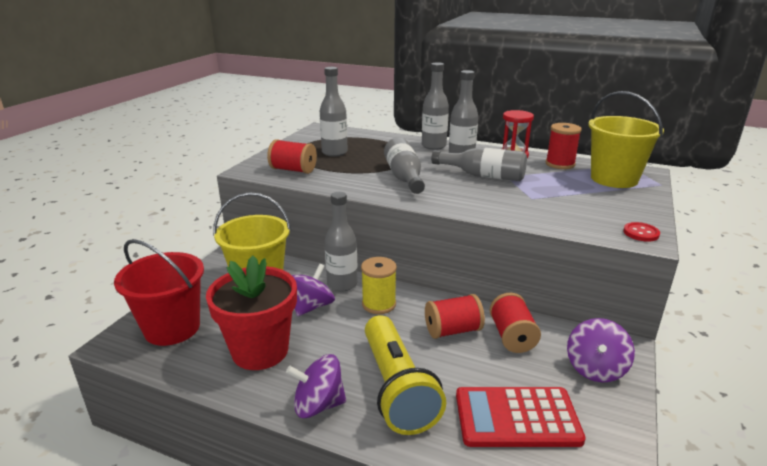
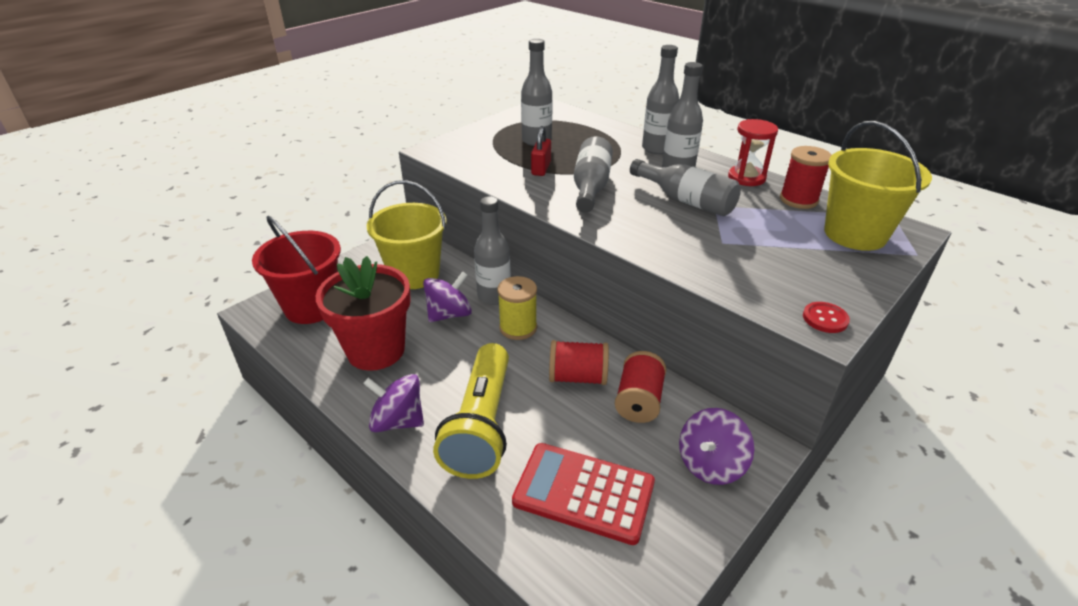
camera: 20 degrees right, 10 degrees up
(293, 170) = (477, 157): red spool -> none
(354, 170) = (541, 168): none -> red padlock

